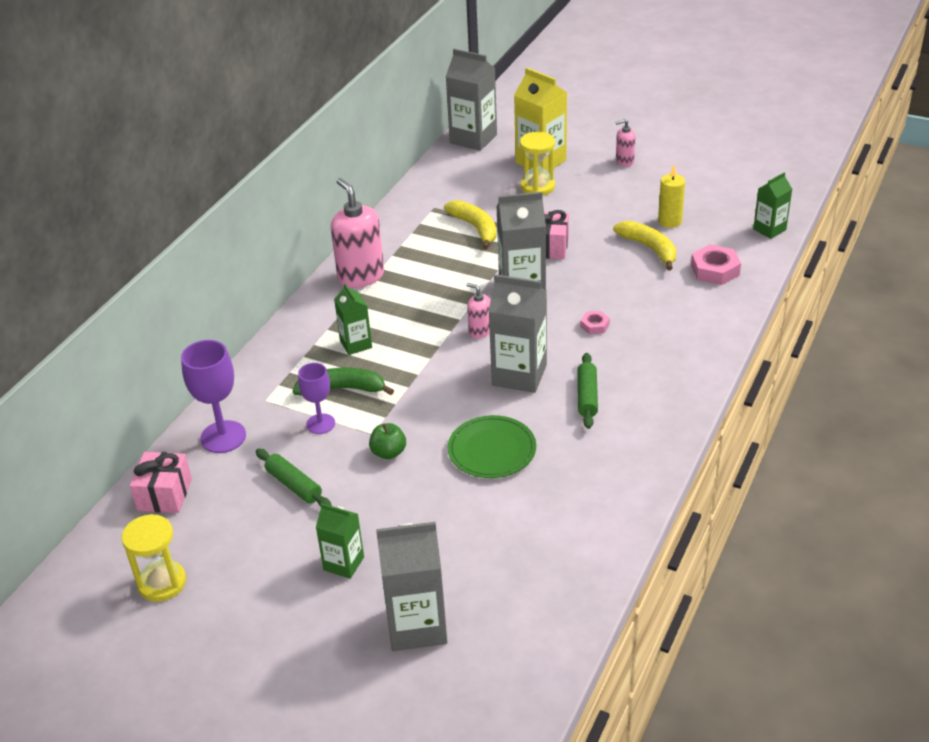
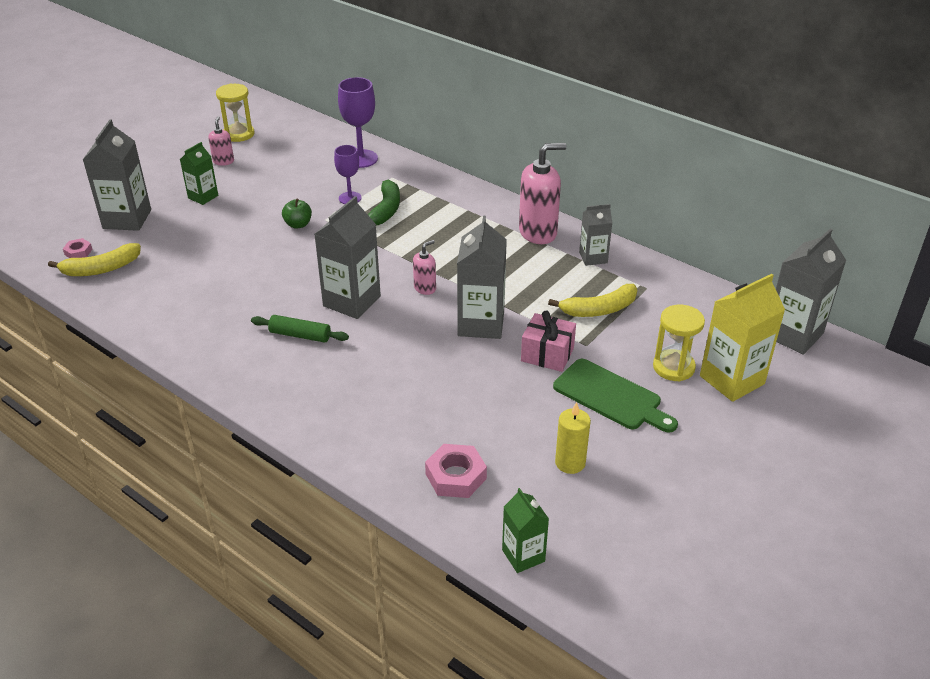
camera: 100 degrees right, 0 degrees up
(164, 494) = (317, 136): pink gift -> none
(294, 485) = (292, 183): green rolling pin -> none
(356, 344) = (439, 221): green carton -> none
(395, 239) = (593, 257): none -> grey carton
(492, 450) = (268, 273): green plate -> none
(586, 211) = (611, 396): none -> green cutting board
(594, 325) = (399, 360): pink nut -> pink nut (78, 252)
(624, 161) = (722, 454): pink soap dispenser -> pink soap dispenser (223, 161)
(649, 248) = (518, 431): yellow banana -> yellow banana (101, 269)

